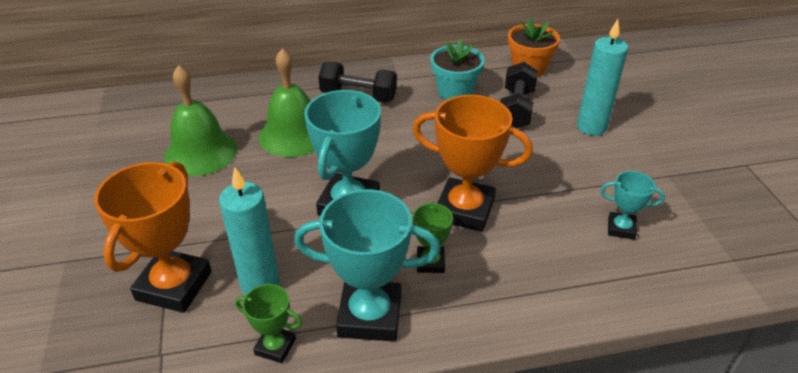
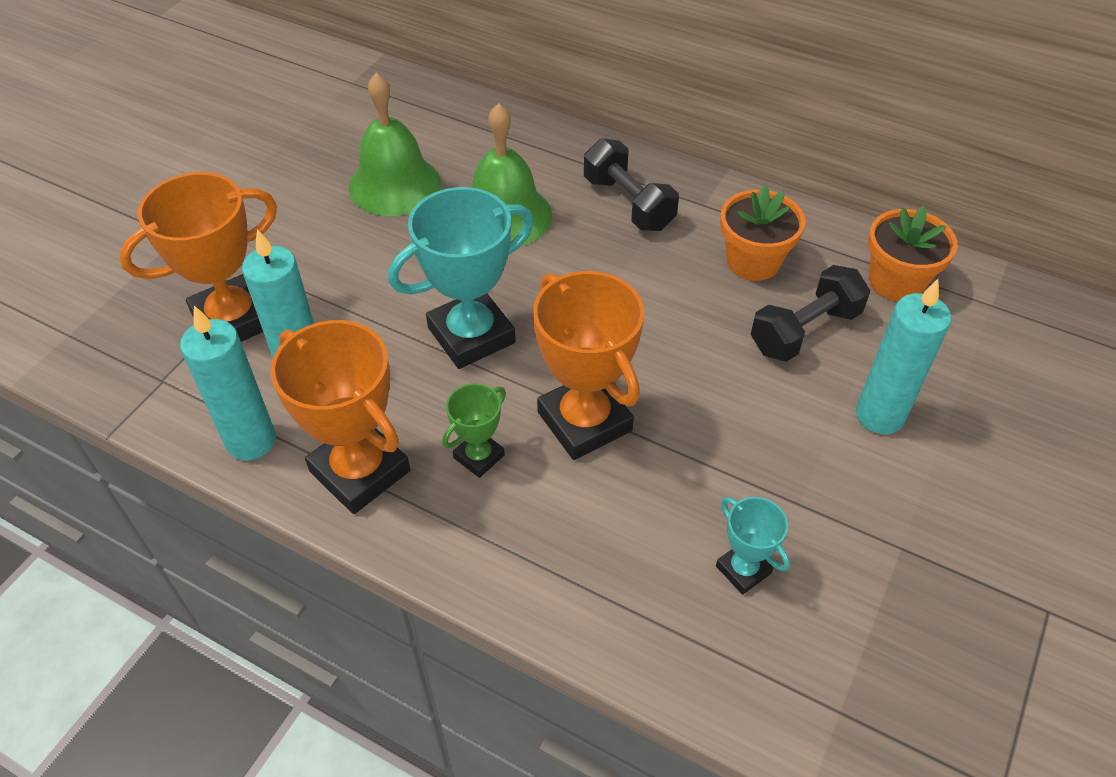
camera: 40 degrees right, 10 degrees up
(275, 347) = (251, 441): green trophy -> turquoise candle
(370, 316) = (360, 471): turquoise trophy -> orange trophy
(455, 92) = (753, 261): turquoise flower pot -> orange flower pot

